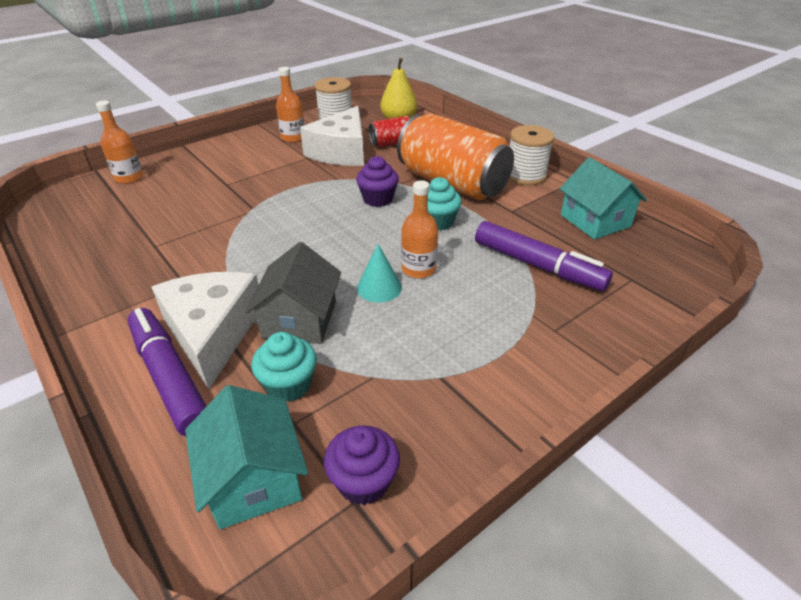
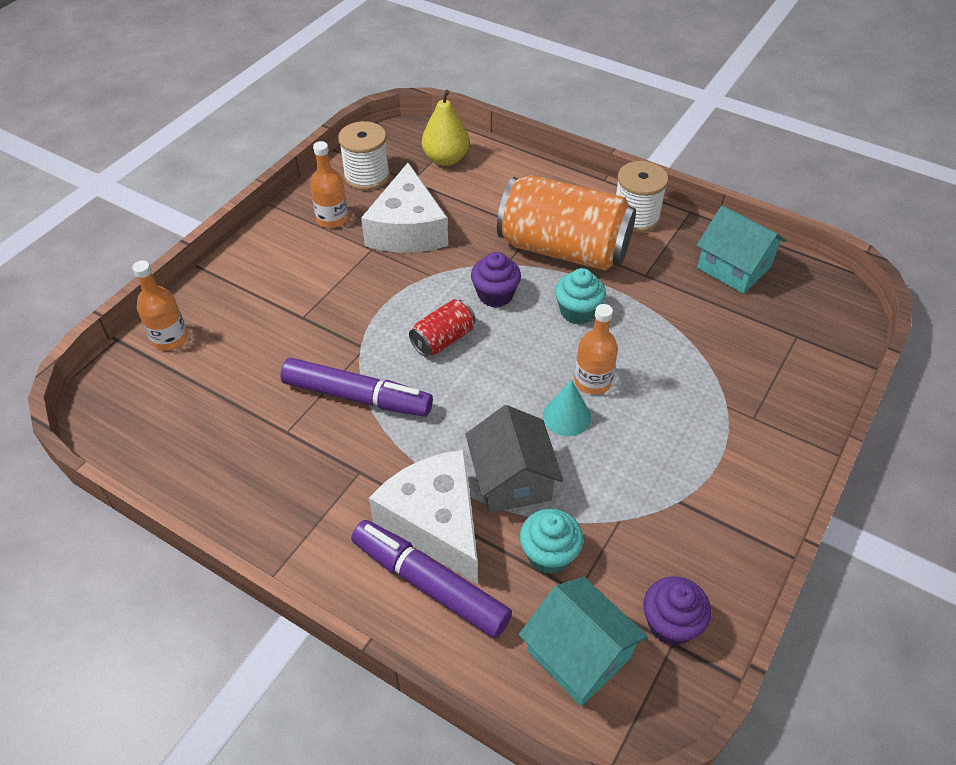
camera: 20 degrees left, 10 degrees up
(392, 143) = (460, 200): red can -> red can (443, 339)
(538, 265) = (705, 344): purple marker -> purple marker (357, 396)

